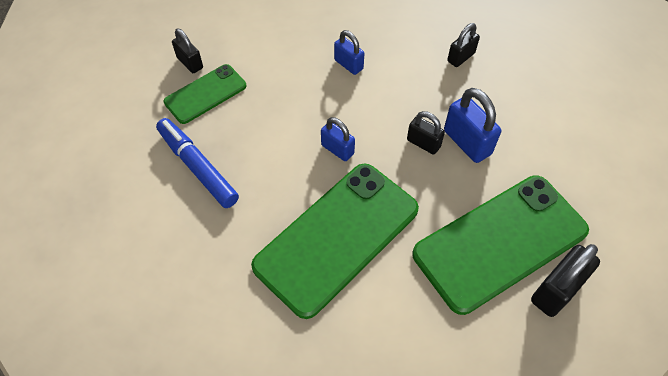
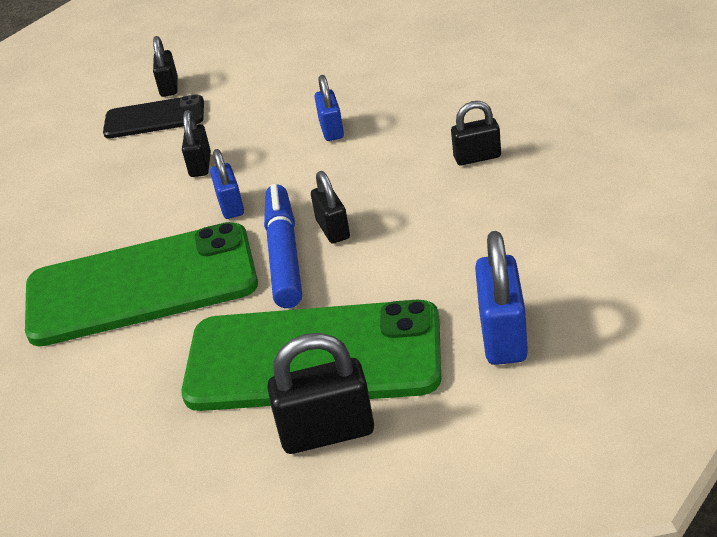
camera: 40 degrees right, 20 degrees down
(198, 167) = (79, 179): blue marker -> blue marker (284, 255)
(205, 94) = (154, 118): green phone -> black phone
(282, 123) = (200, 165): none -> black padlock
(467, 142) = (387, 245): blue padlock -> blue padlock (503, 336)

